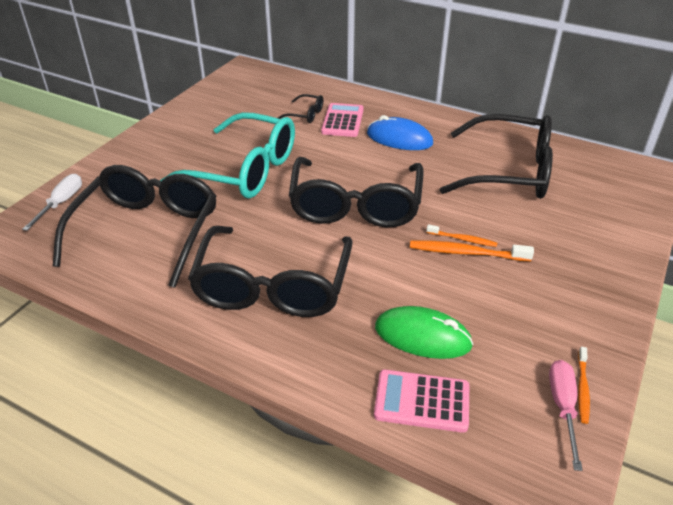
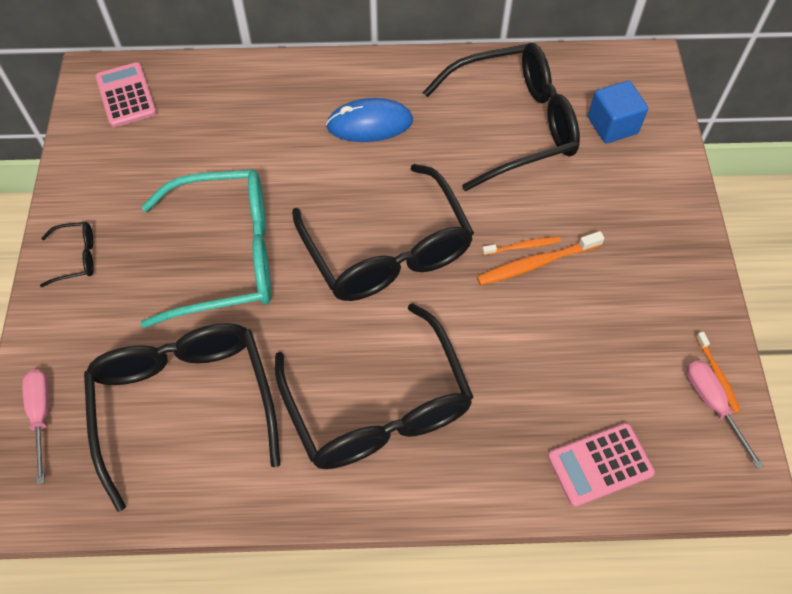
camera: 30 degrees left, 20 degrees up
(61, 203) = (41, 416): white screwdriver -> pink screwdriver
(305, 114) = (234, 130): black glasses -> black glasses (76, 257)
(342, 121) = (286, 122): pink calculator -> pink calculator (126, 95)
(422, 336) = (557, 391): green mouse -> none
(594, 197) = (612, 125): none -> blue cube

